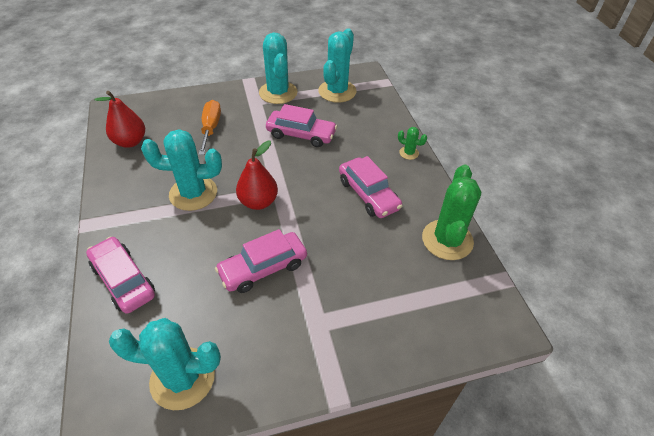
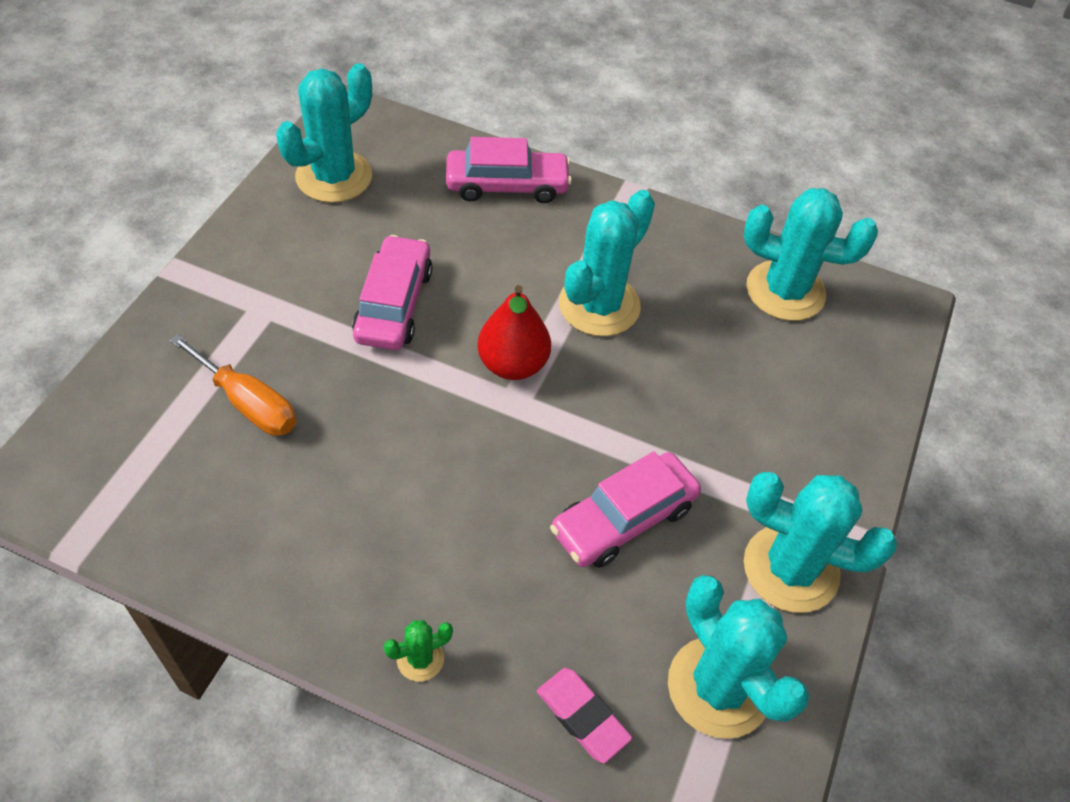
camera: 125 degrees right, 5 degrees up
(130, 142) = (785, 291): red pear -> turquoise cactus
(211, 128) = (747, 402): orange screwdriver -> orange screwdriver (248, 403)
(368, 194) = (392, 509): pink car -> none
(380, 111) = (582, 717): none -> pink eraser
(447, 240) = (204, 539): green cactus -> none

